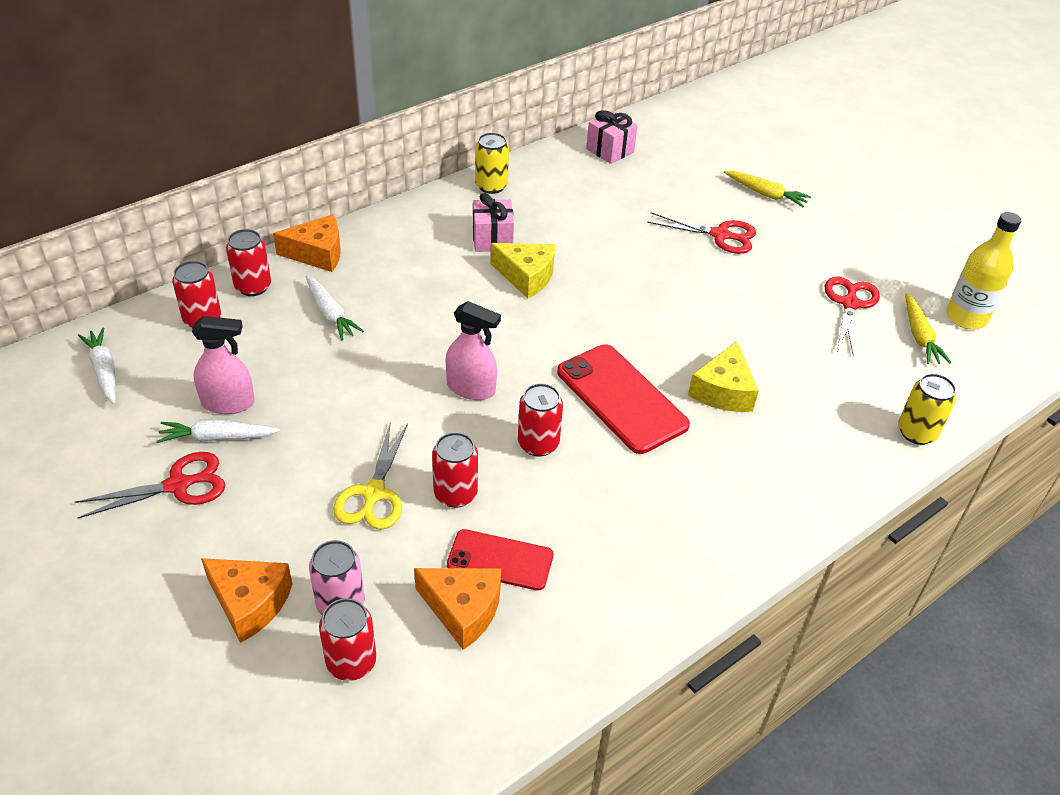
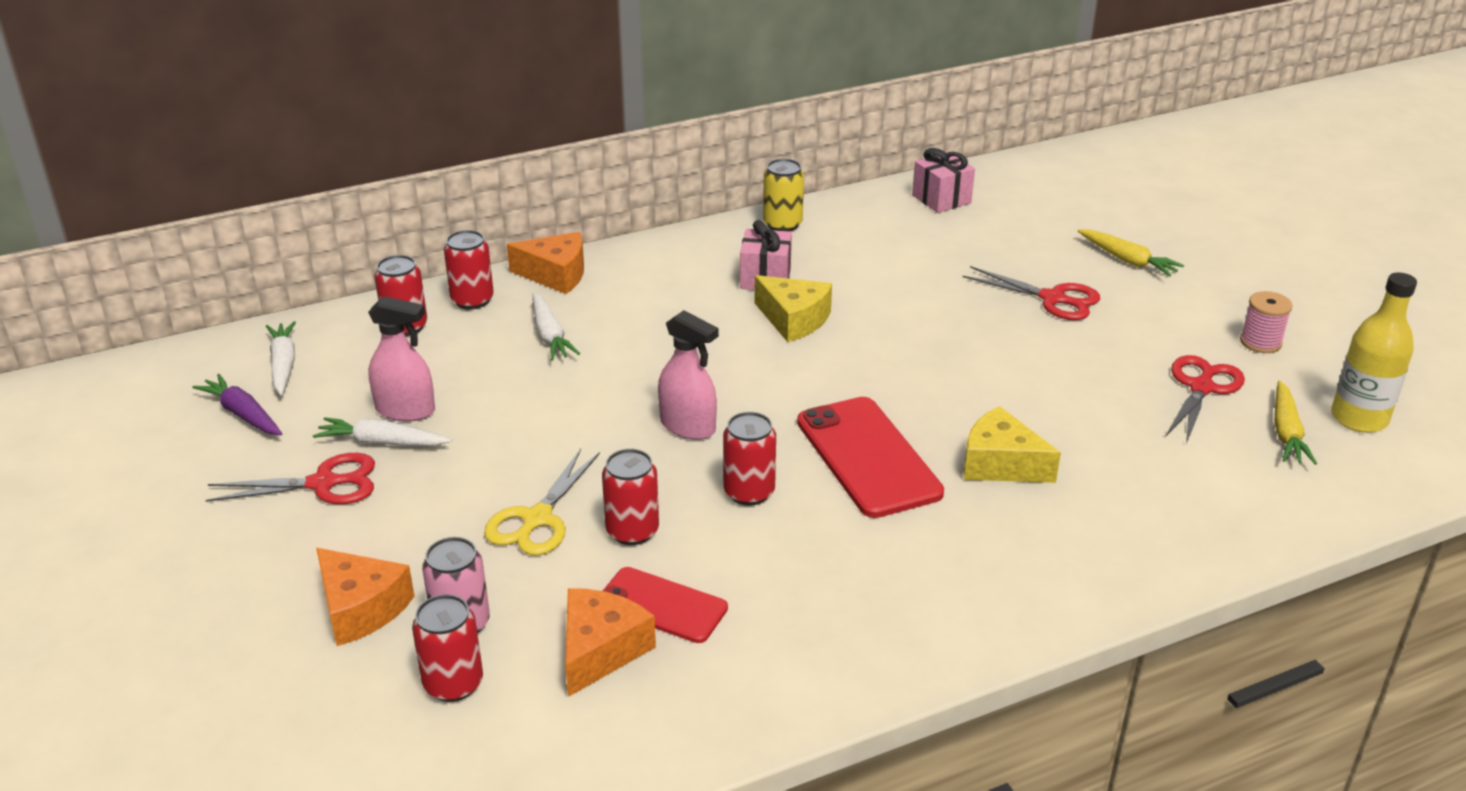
camera: 15 degrees right, 10 degrees down
(83, 425) = (243, 414): none -> purple carrot
(463, 610) = (600, 650): orange cheese -> orange cheese turned 105 degrees counterclockwise
(723, 391) = (1000, 464): yellow cheese -> yellow cheese turned 90 degrees clockwise
(880, 258) = (1260, 342): none -> pink spool
(916, 432) = (1246, 538): yellow can -> none

